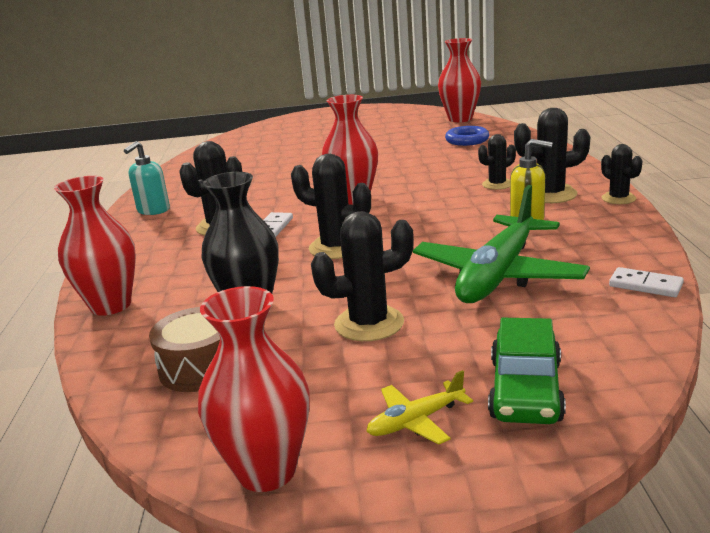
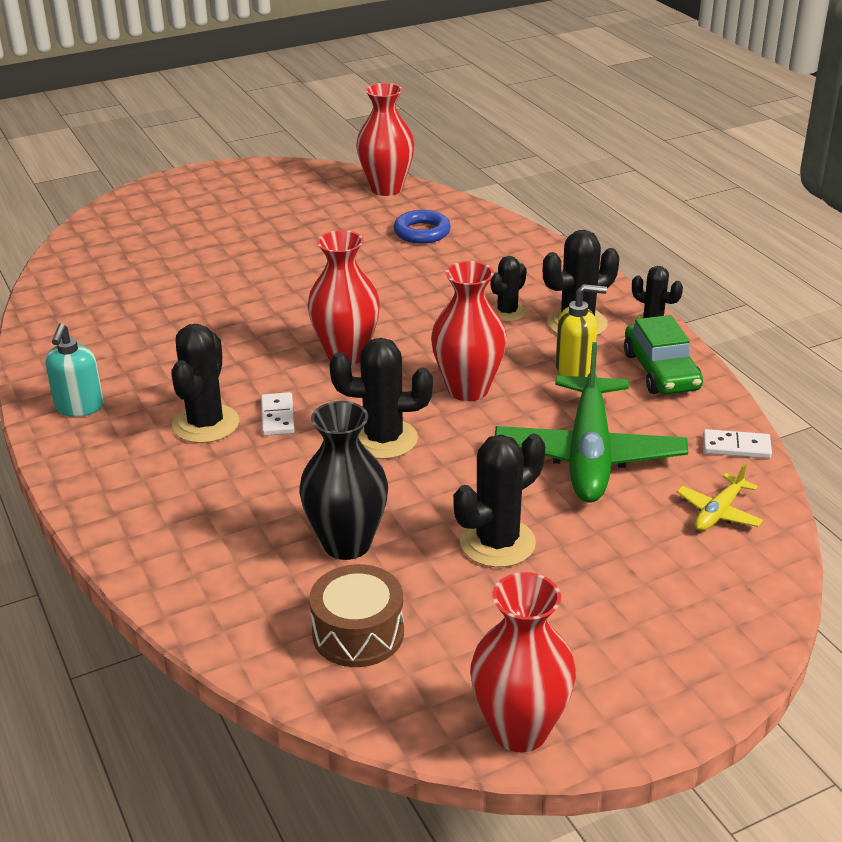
camera: 25 degrees left, 10 degrees up
(111, 305) = (170, 572): red vase -> red vase (468, 389)
(416, 421) = (618, 647): yellow plane -> yellow plane (718, 512)
(525, 390) = (693, 592): green car -> green car (661, 371)

